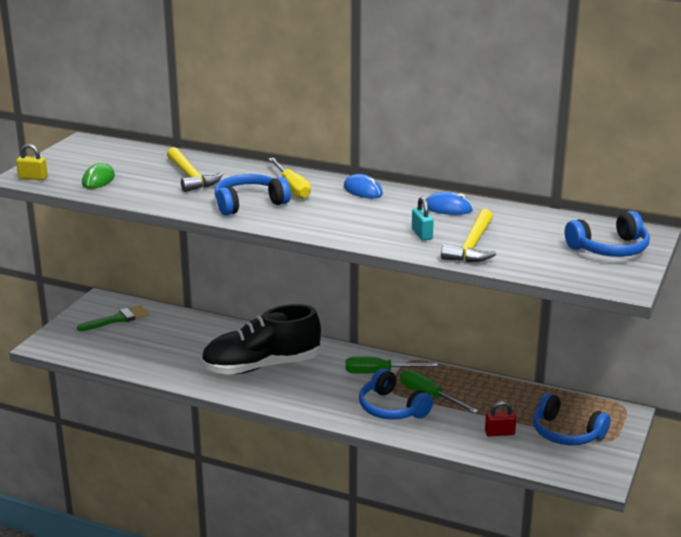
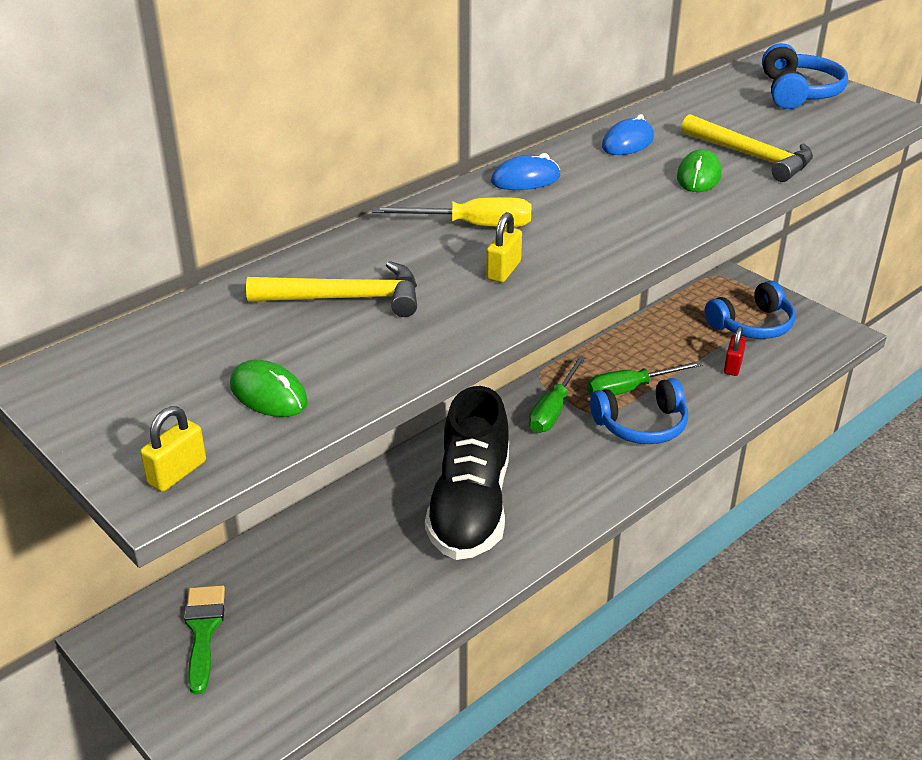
camera: 65 degrees left, 10 degrees up
(249, 203) = (503, 270): blue headphones -> yellow padlock
(422, 234) = (698, 176): turquoise padlock -> green mouse

